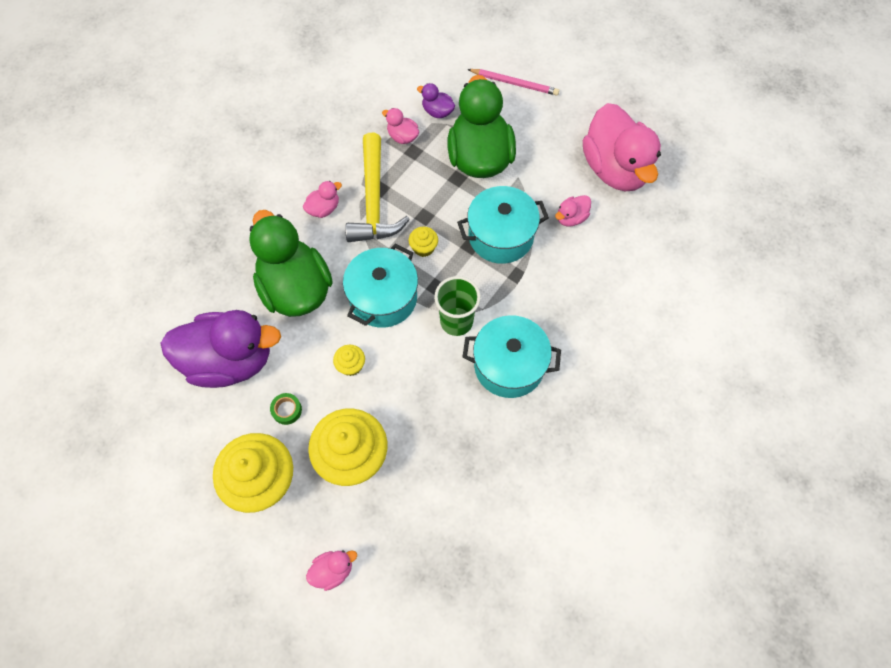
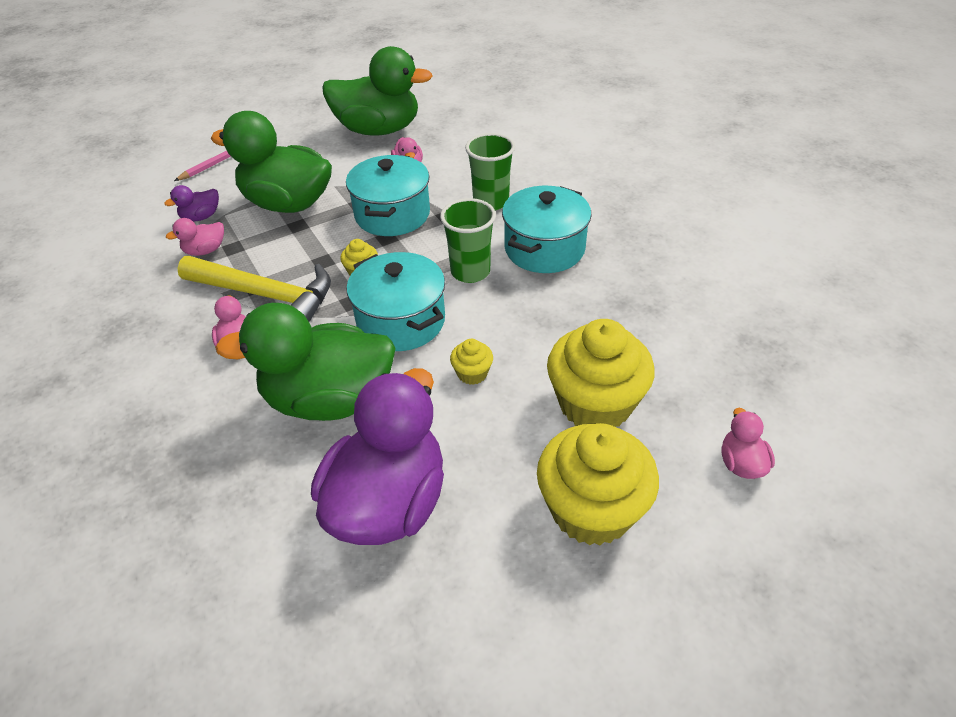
camera: 65 degrees left, 20 degrees down
(287, 410) = (499, 455): green tape -> none
(553, 301) = (491, 202): none -> green cup
(615, 169) = (378, 130): pink duck -> green duck

